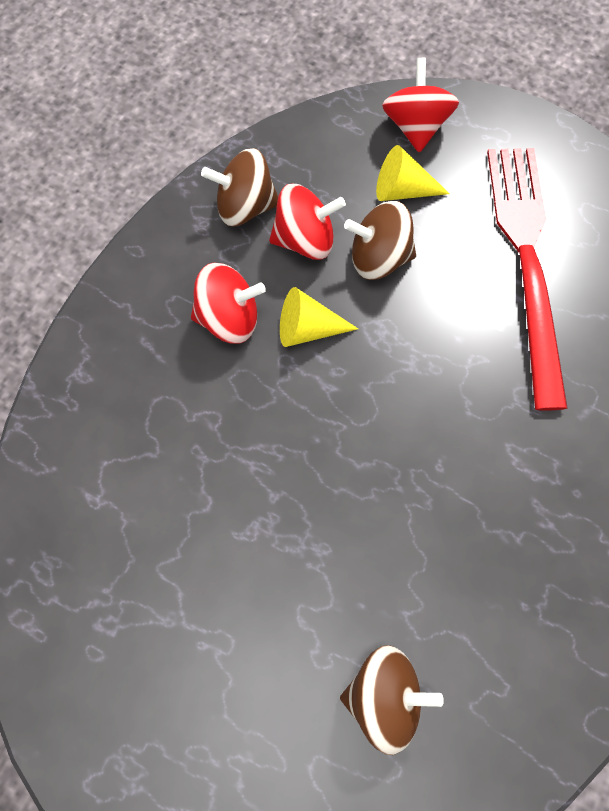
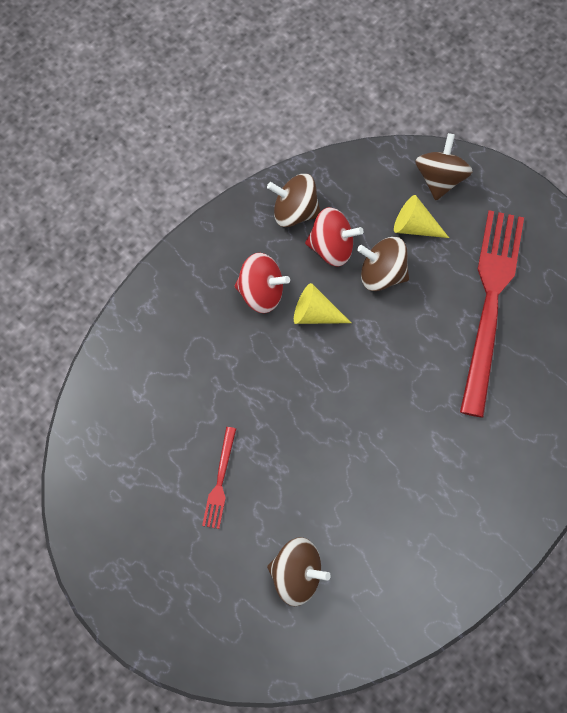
camera: 15 degrees right, 0 degrees up
(240, 590) = (220, 481): none -> red fork
(415, 126) = (439, 179): red spinning top -> brown spinning top

